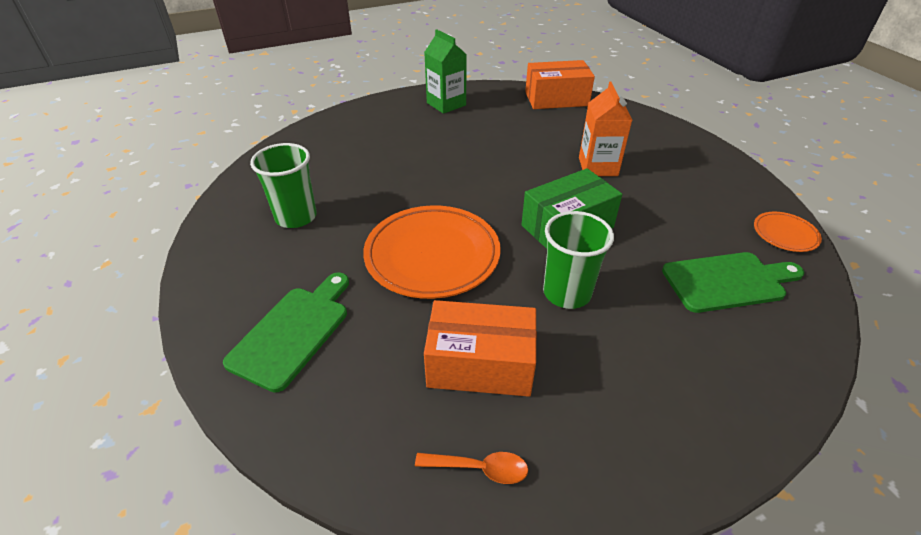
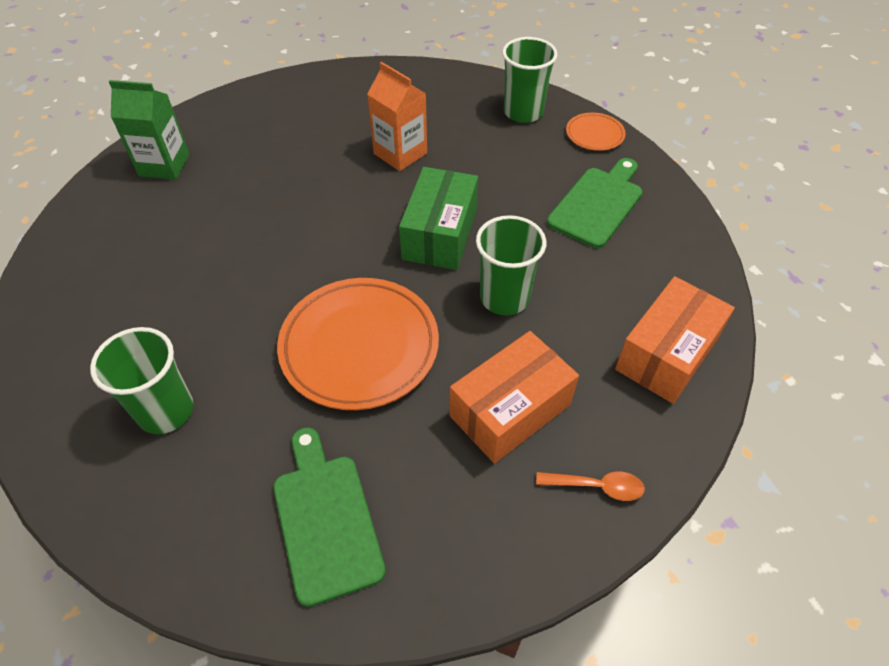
camera: 45 degrees left, 10 degrees up
(479, 468) = (597, 486): orange spoon -> orange spoon turned 45 degrees clockwise
(556, 99) = (278, 93): orange box -> orange box (666, 354)
(732, 188) = (523, 112): none -> green cup

